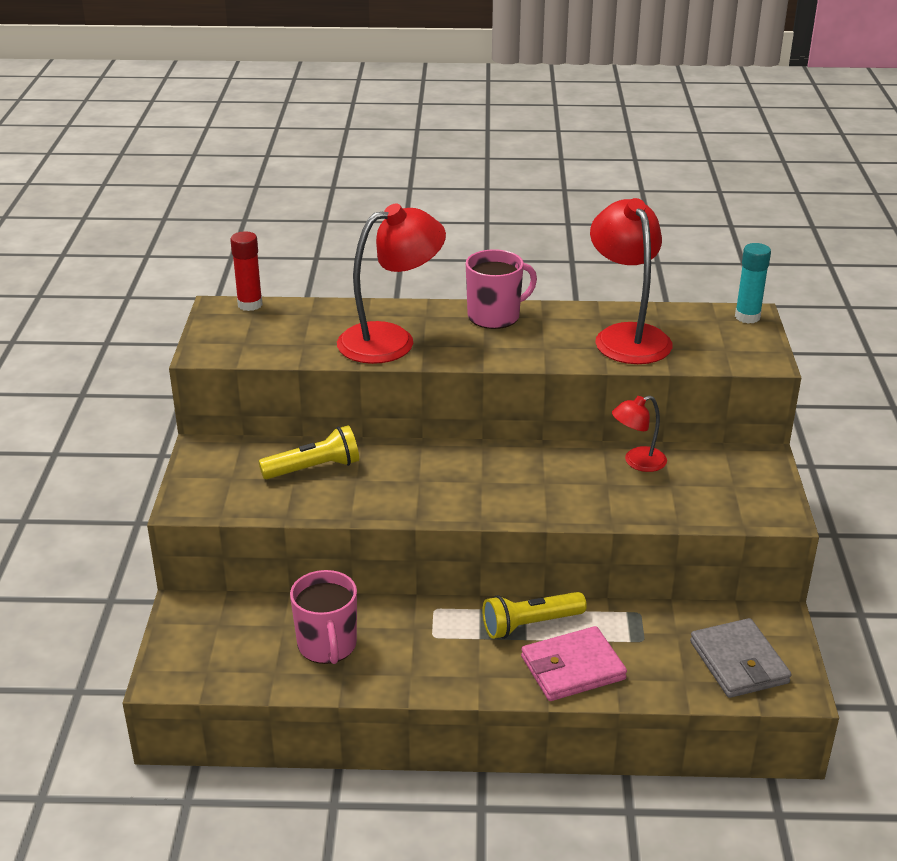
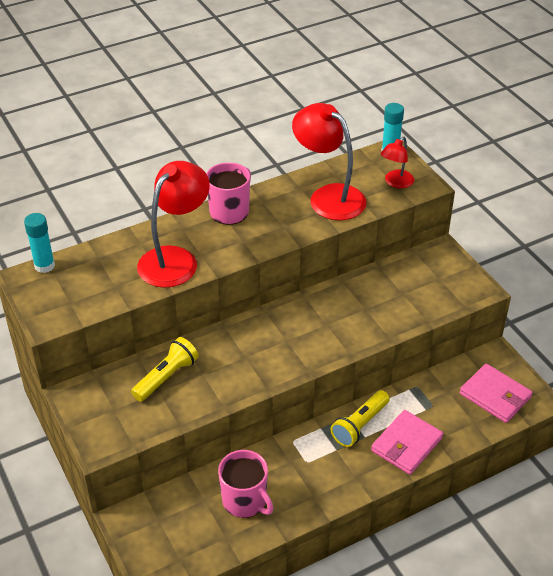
camera: 30 degrees left, 10 degrees up
(250, 304) = (44, 266): red glue stick -> turquoise glue stick
(637, 462) = (371, 284): red lamp -> red lamp (396, 183)
(739, 662) = (495, 395): grey wallet -> pink wallet

